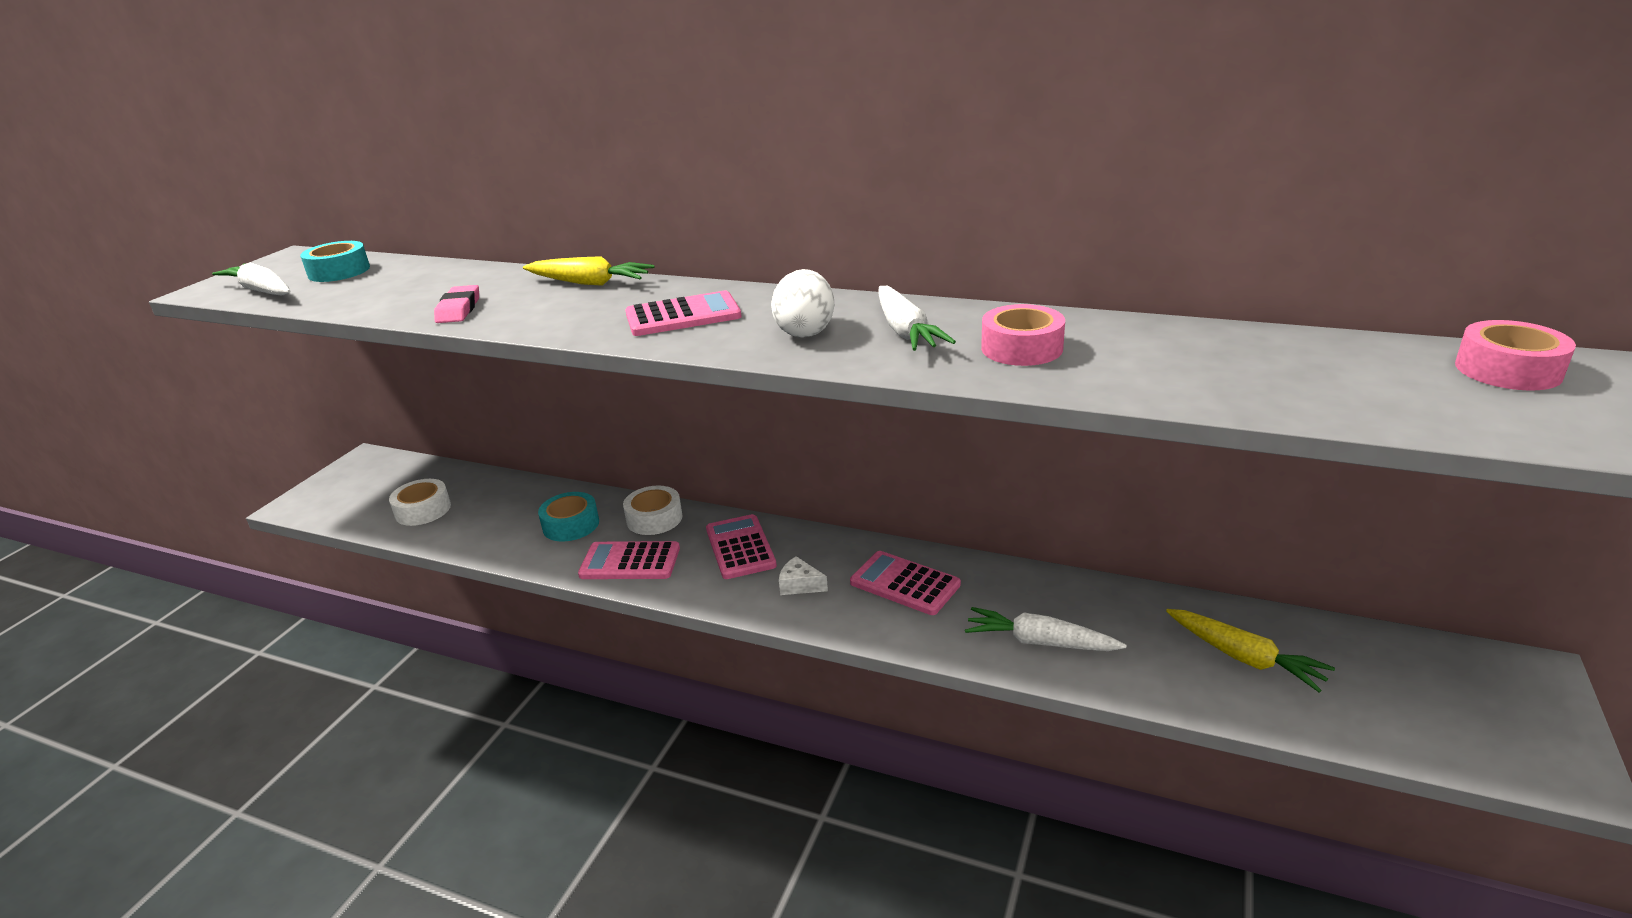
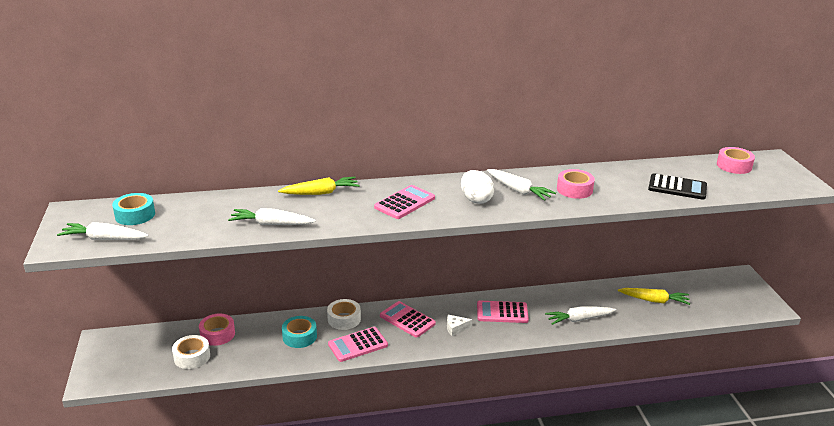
camera: 35 degrees left, 0 degrees up
(459, 309) = (271, 224): pink eraser -> white carrot
(483, 491) = (217, 334): none -> pink tape
(1279, 386) = (677, 187): none -> black calculator

